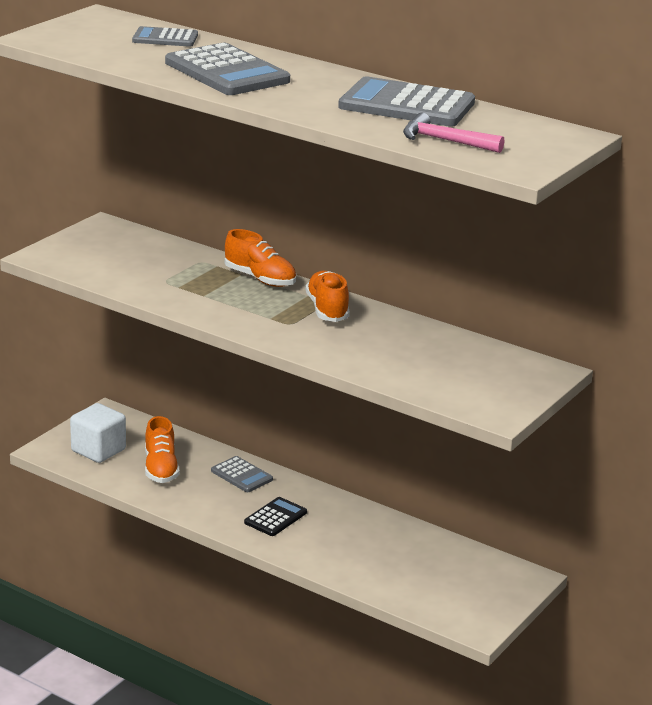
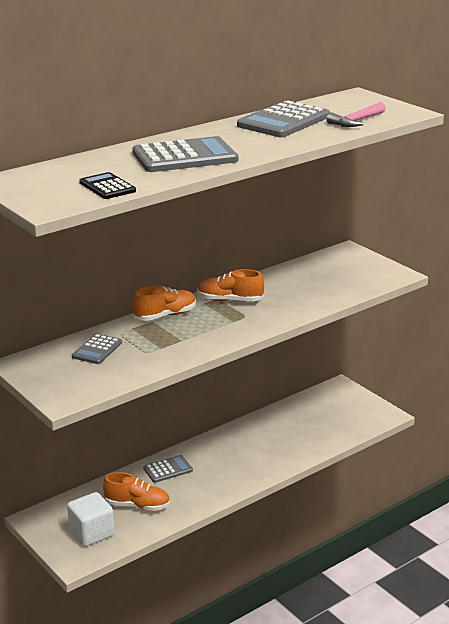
camera: 70 degrees left, 0 degrees up
(165, 38) = (86, 166): grey calculator -> grey calculator (97, 350)
(275, 517) = (232, 465): black calculator -> black calculator (107, 187)

